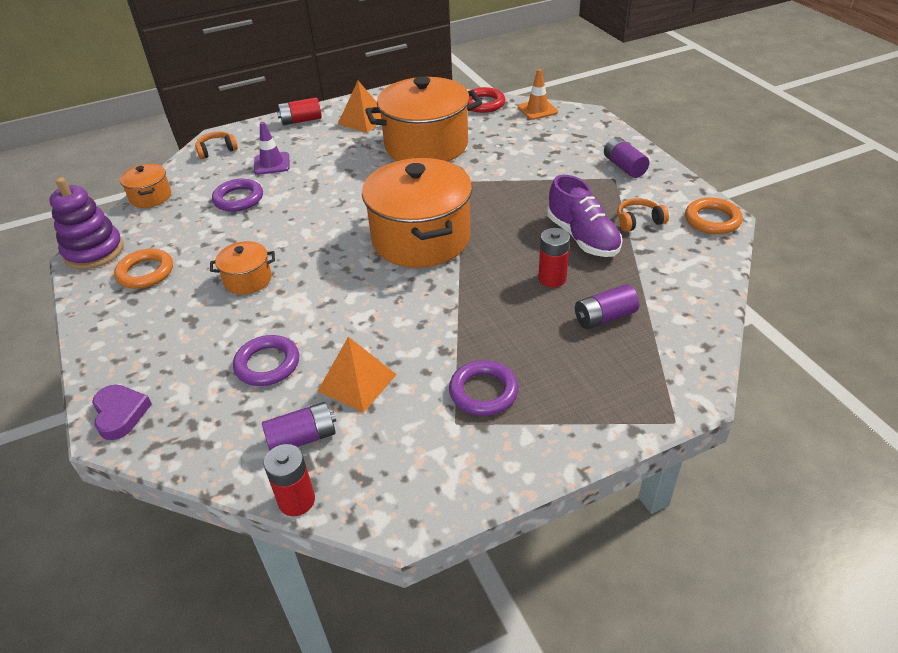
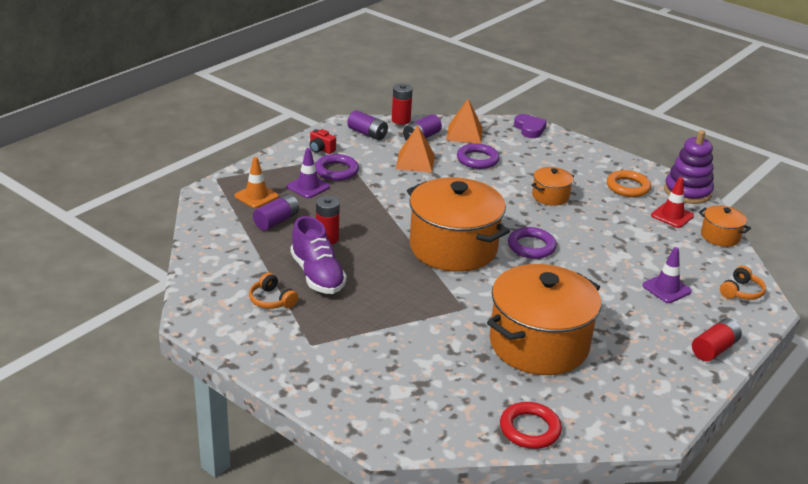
camera: 150 degrees right, 10 degrees down
(120, 414) = (529, 129): purple heart -> purple heart turned 150 degrees counterclockwise
(157, 227) = (672, 216): none -> red traffic cone
(238, 199) = (644, 249): purple ring -> purple ring (531, 246)
(363, 120) = (647, 366): orange pyramid -> orange pyramid (464, 134)
(483, 450) = (321, 149): none -> red camera
(537, 110) = (452, 433): orange traffic cone -> orange traffic cone (256, 196)
(540, 368) = (308, 187): none -> purple traffic cone
(582, 237) = (317, 275): purple shoe -> purple shoe turned 150 degrees counterclockwise
(624, 167) = (305, 361): purple battery -> purple battery (367, 134)
(638, 221) = (272, 300): orange headphones -> orange headphones turned 90 degrees clockwise
(712, 220) = (202, 315): orange ring -> none

